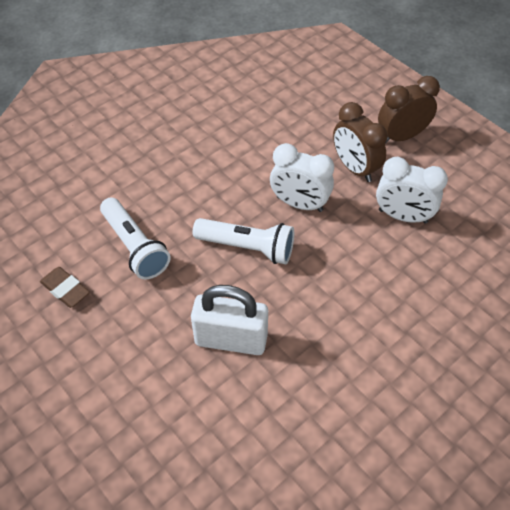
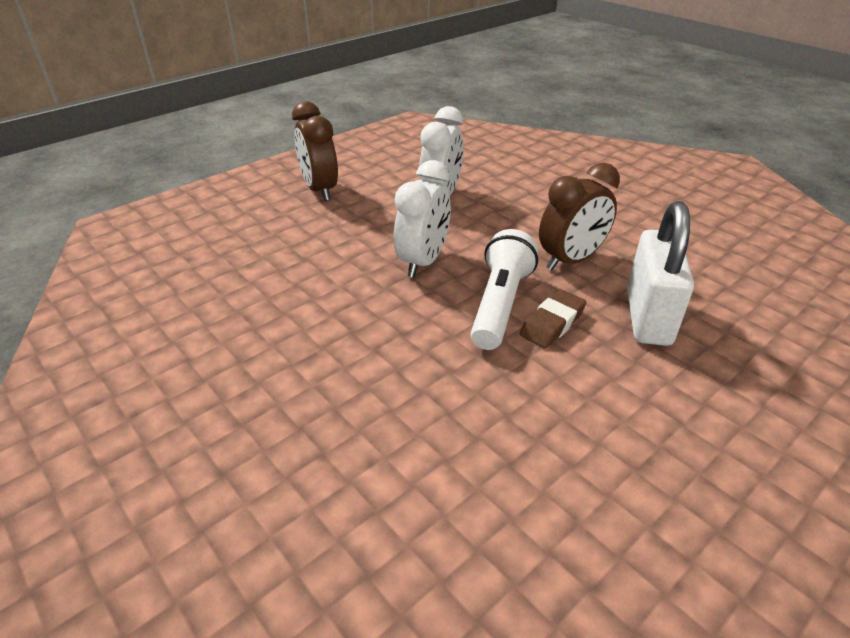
camera: 90 degrees left, 15 degrees down
(65, 289) = (630, 520): brown eraser -> brown eraser (552, 323)
(135, 247) = (517, 425): white flashlight -> none
(355, 168) = (366, 221): brown clock -> brown clock (570, 260)

